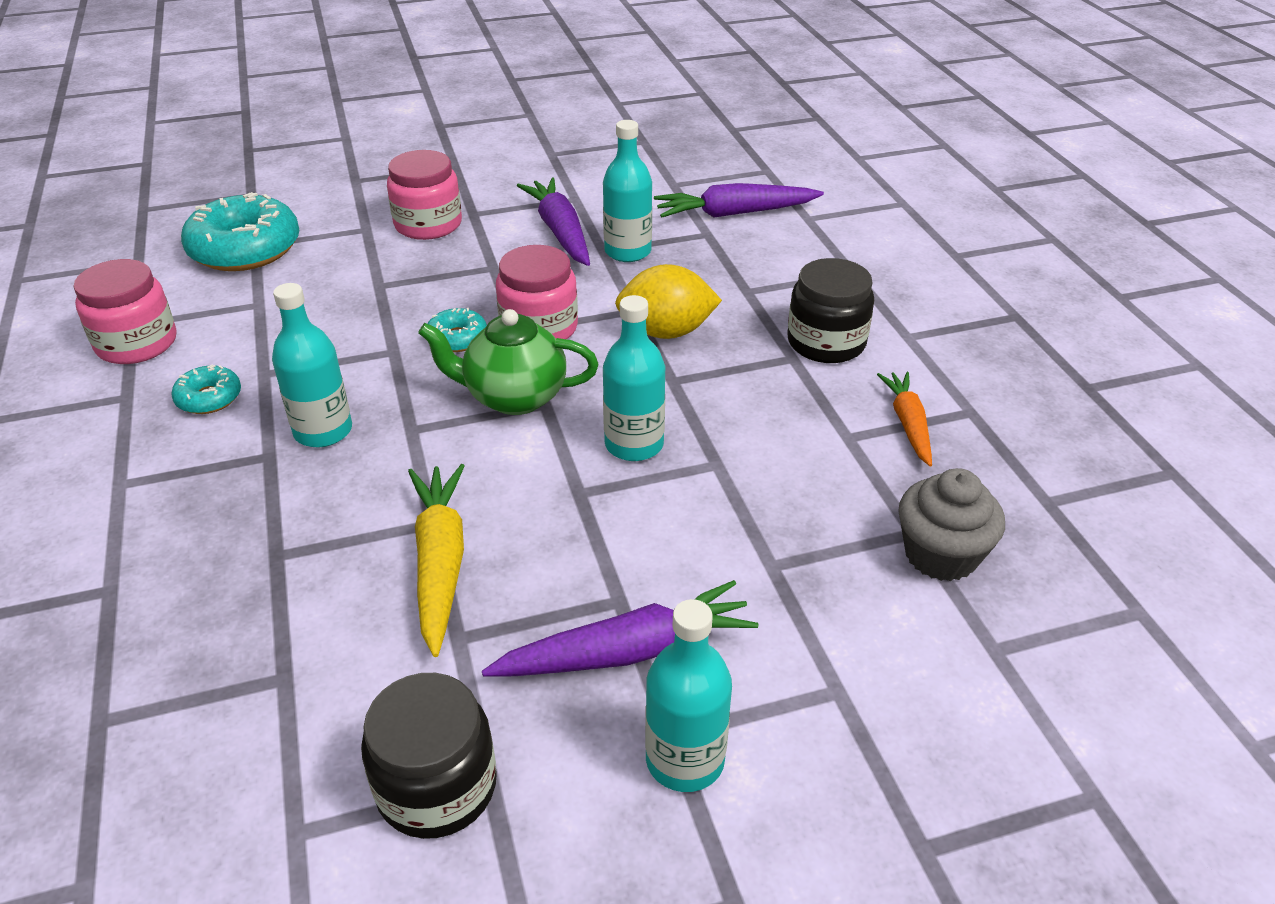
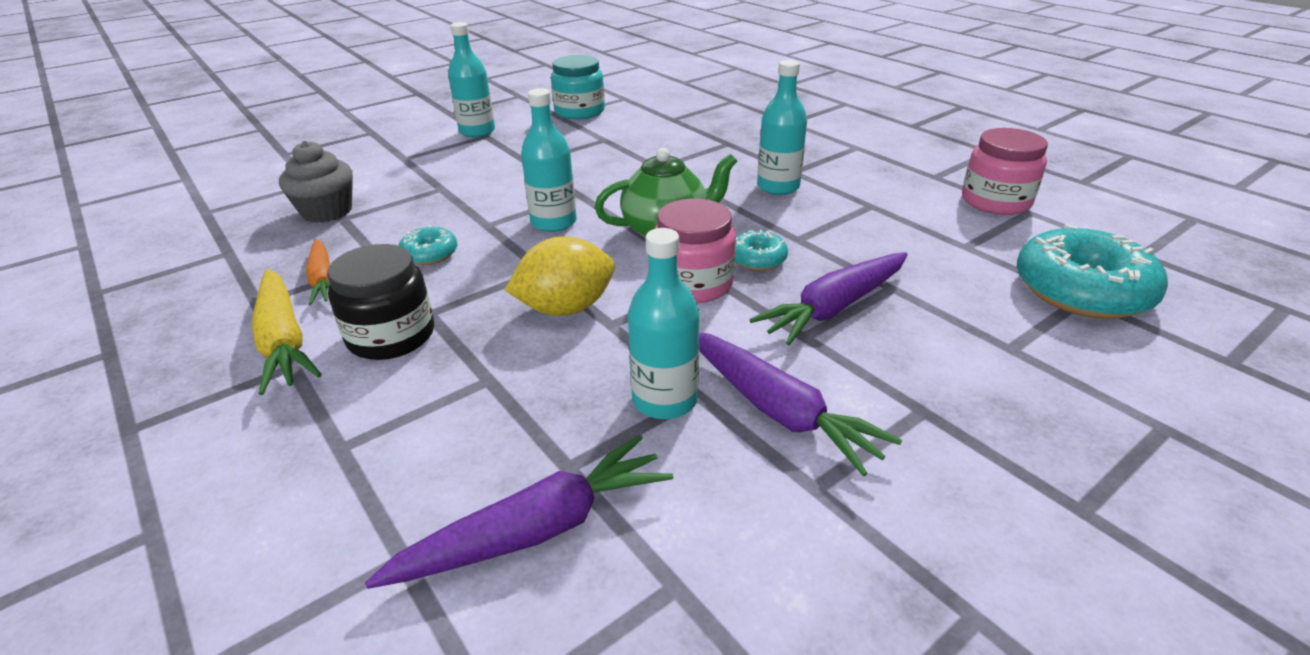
camera: 160 degrees right, 5 degrees down
(209, 398) = (881, 186): turquoise donut -> turquoise donut (429, 254)
(428, 224) = (952, 374): pink jar -> none
(437, 787) = (579, 112): black jar -> turquoise jar
(440, 562) = (637, 156): yellow carrot -> yellow carrot (284, 341)
(627, 651) = (516, 149): purple carrot -> purple carrot (834, 308)

